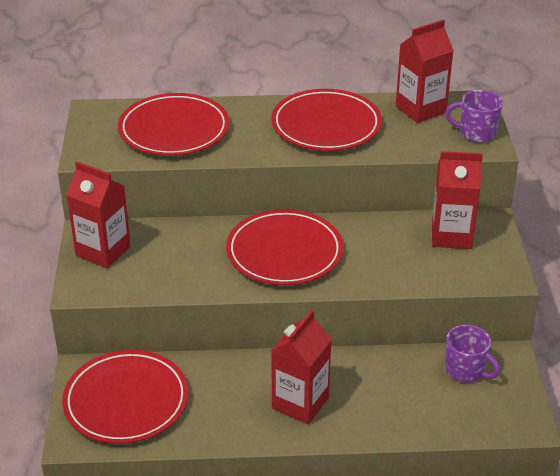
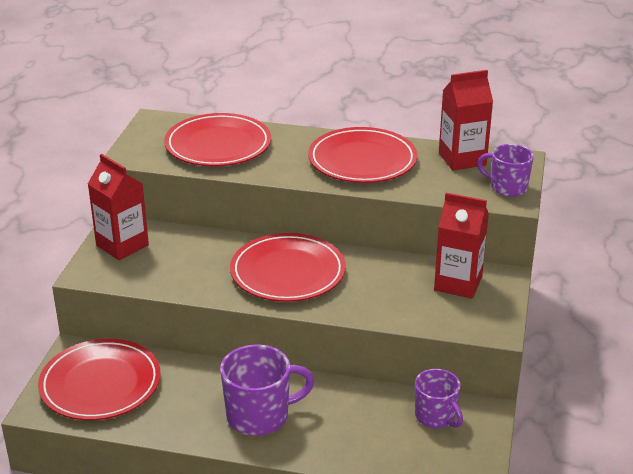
camera: 15 degrees right, 5 degrees down
(300, 403) = (260, 416): red carton -> purple mug

